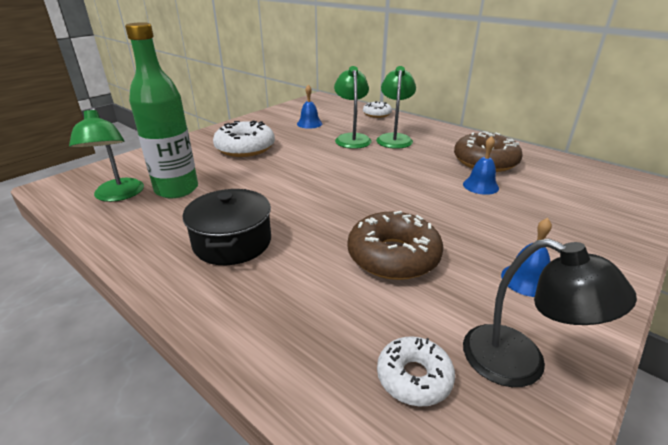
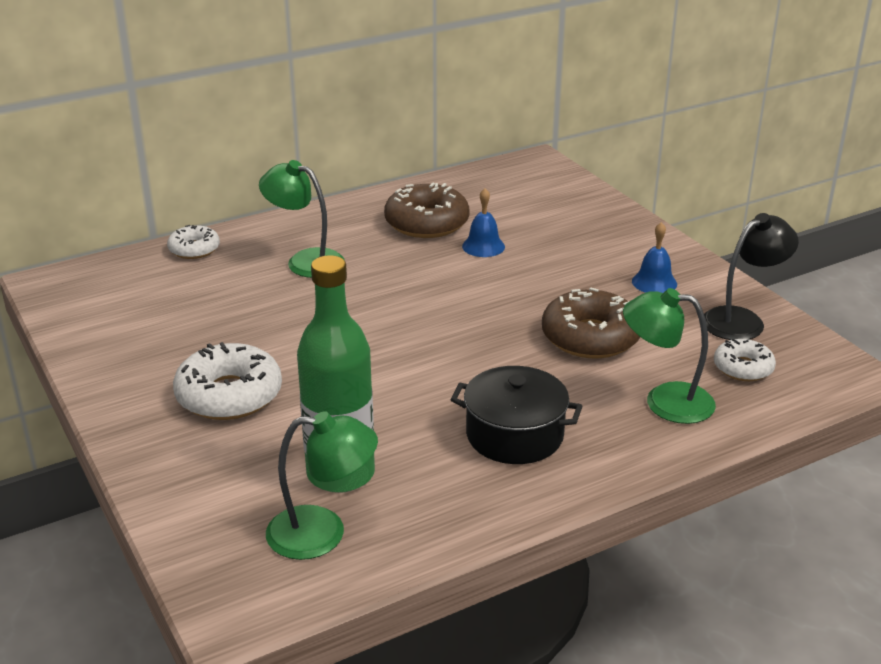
camera: 70 degrees left, 0 degrees up
(309, 123) = (176, 318): blue bell -> none
(352, 138) = (275, 293): green lamp -> green lamp (665, 401)

